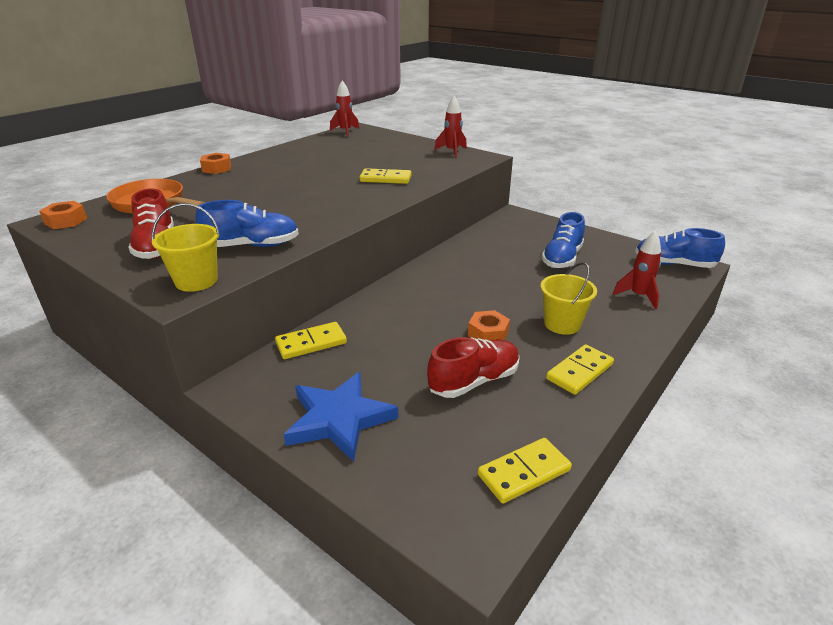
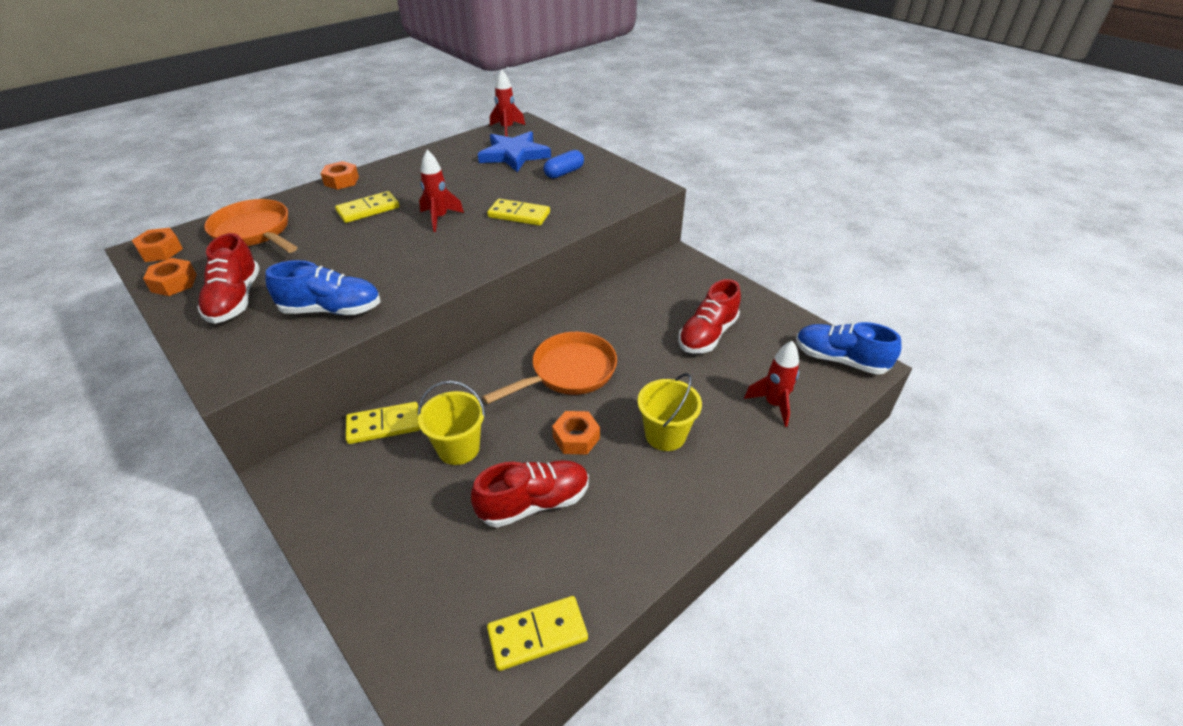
camera: 10 degrees right, 10 degrees up
(89, 240) = (174, 283): none -> orange nut
(196, 281) = (256, 357): yellow bucket -> yellow bucket (458, 448)
(339, 419) = (376, 532): blue star -> blue star (514, 155)
(409, 153) = (564, 173): none -> blue capsule
(452, 152) = (616, 174): red rocket -> red rocket (439, 218)
(459, 292) = (568, 372): none -> orange pan
(562, 258) = (707, 335): blue shoe -> red shoe
(579, 371) = (655, 507): yellow domino -> yellow domino (368, 209)

